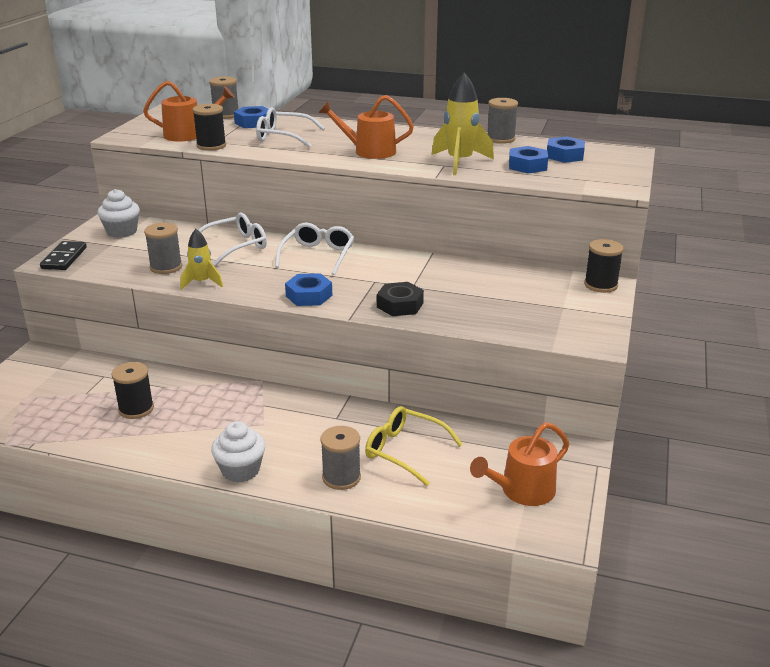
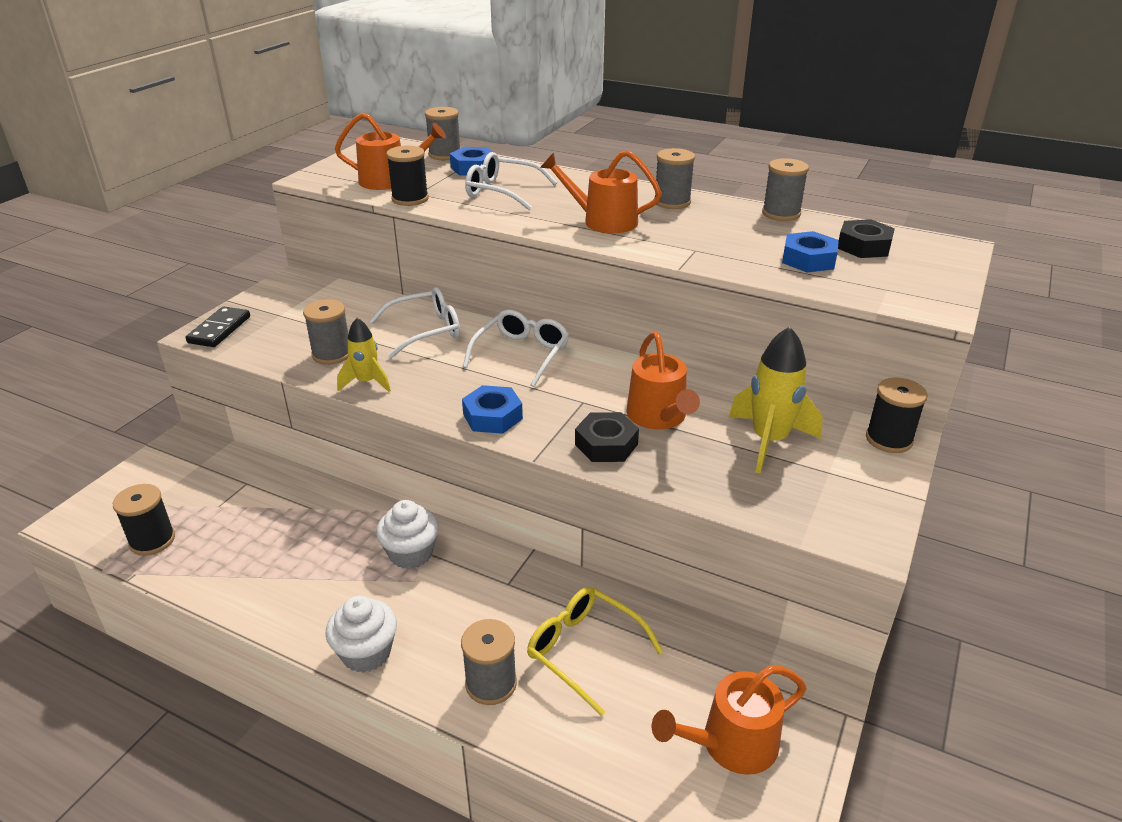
camera: 10 degrees right, 5 degrees up
(122, 232) = (299, 297): white cupcake -> white cupcake (411, 553)
(136, 409) = (268, 537): black spool -> black spool (152, 540)
(417, 136) = (672, 202): none -> grey spool
(434, 285) = (659, 417): none -> orange watering can
(460, 162) = (717, 247): yellow rocket -> yellow rocket (769, 441)
(565, 155) = (864, 246): blue nut -> black nut

